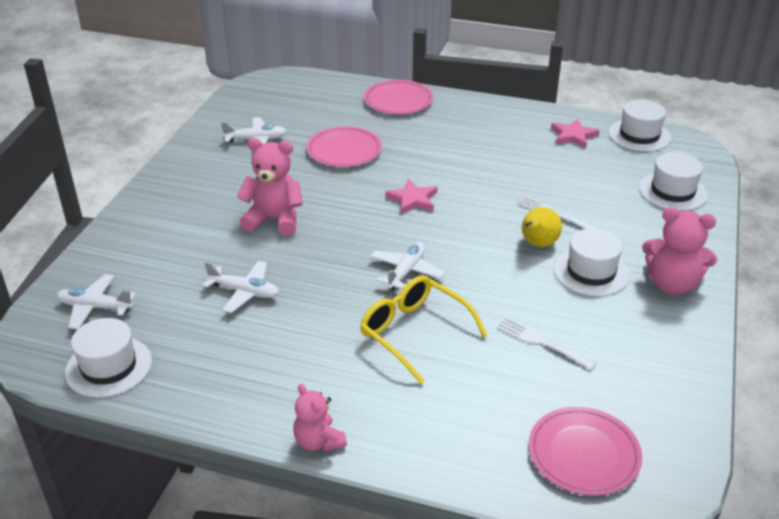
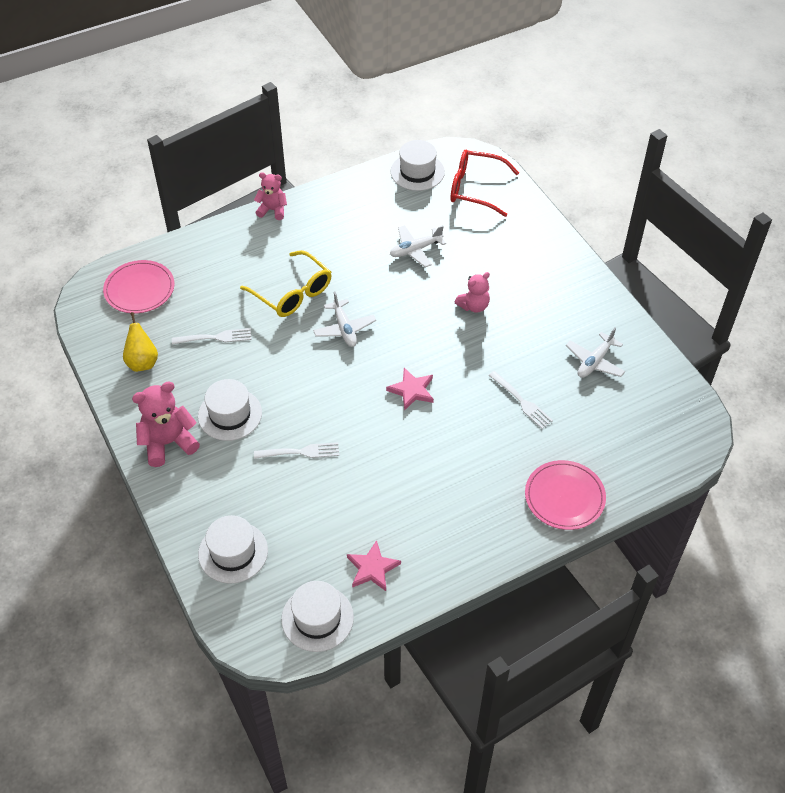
camera: 135 degrees right, 15 degrees up
(95, 307) = (475, 189): white plane -> red glasses
(274, 220) = (473, 306): pink teddy bear -> pink teddy bear, size x0.64
(344, 150) = (521, 401): pink plate -> white fork
(414, 332) = (293, 293): yellow glasses -> yellow glasses turned 45 degrees clockwise
(537, 244) = (286, 413): yellow pear -> yellow pear (142, 362)

